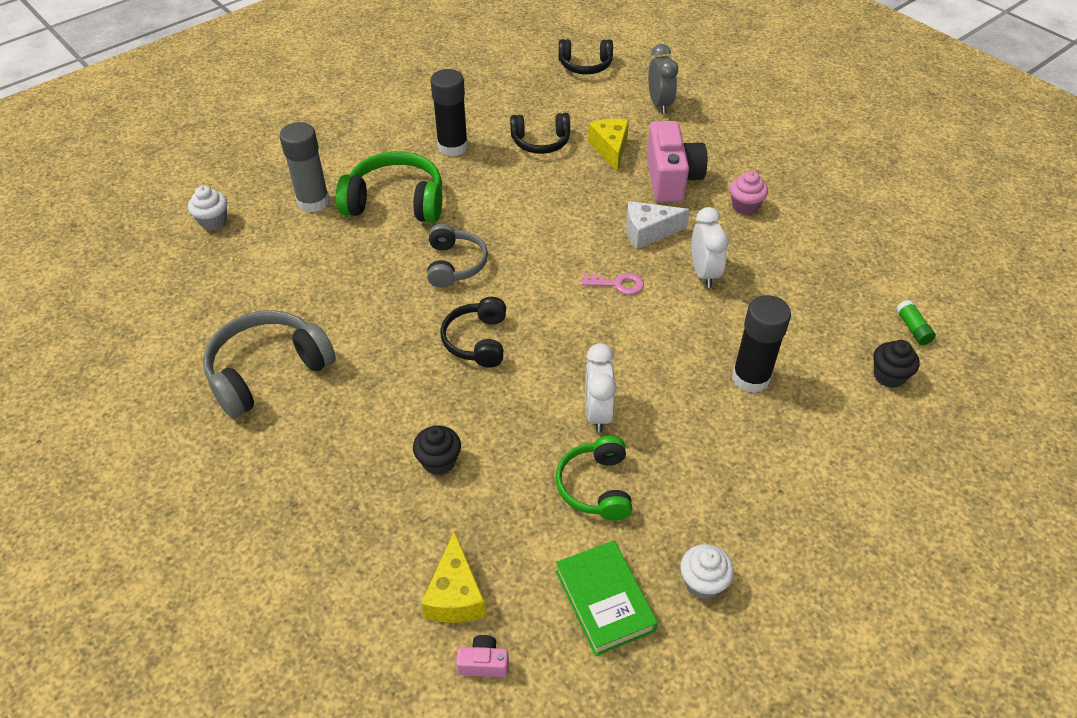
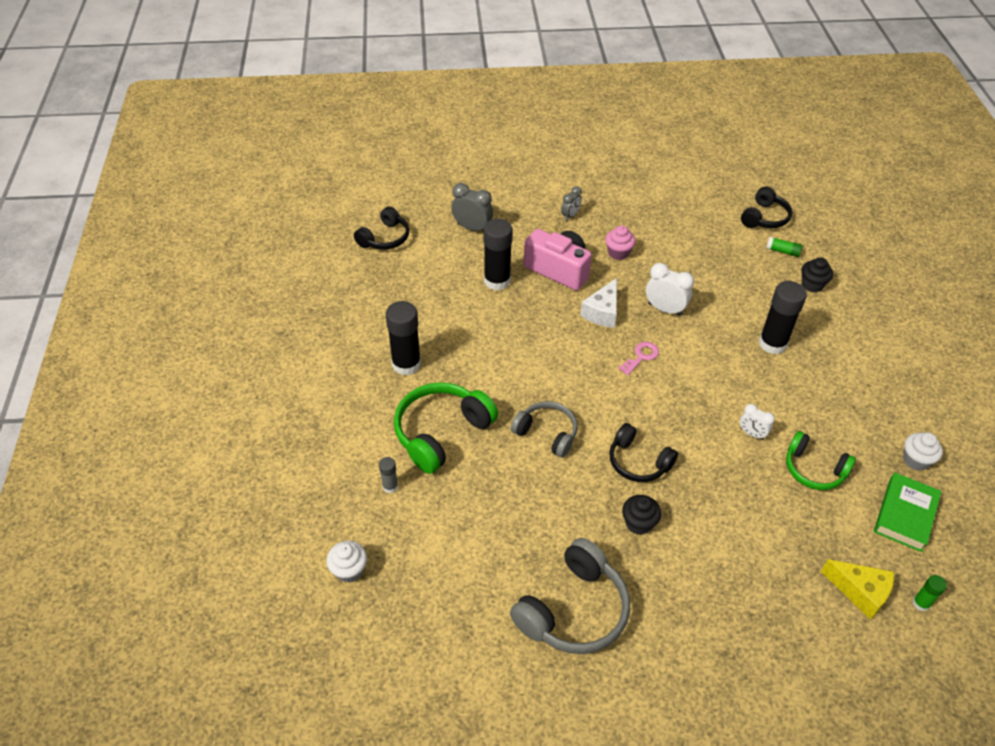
camera: 55 degrees left, 0 degrees up
(268, 371) = (573, 610): grey headphones -> grey headphones turned 135 degrees counterclockwise
(313, 202) = (390, 486): grey glue stick -> grey glue stick, size x0.48
(439, 461) = (739, 543): black cupcake -> black cupcake (638, 523)
(483, 663) = (921, 603): pink camera -> green glue stick
(540, 142) = (451, 312): black headphones -> black headphones (764, 217)
(597, 413) = (752, 434): white clock -> white clock, size x0.63
(604, 601) = (905, 515): green book -> green book turned 75 degrees counterclockwise
(610, 149) = (497, 281): yellow cheese -> black glue stick
(756, 152) = (570, 215): none -> grey clock

